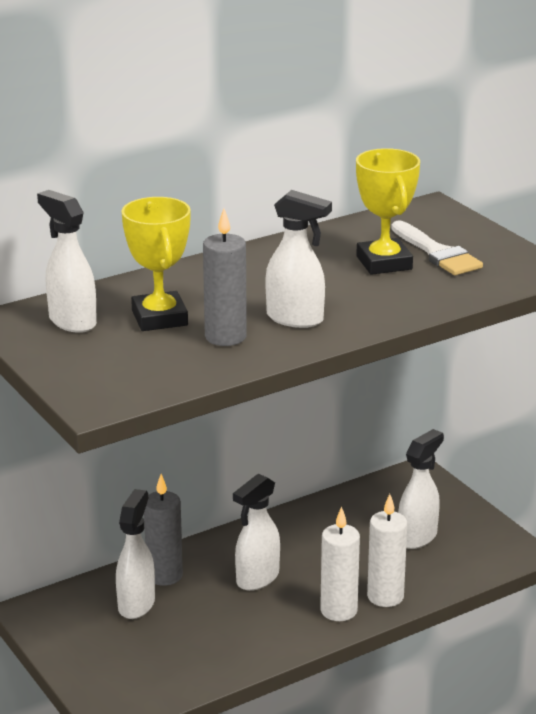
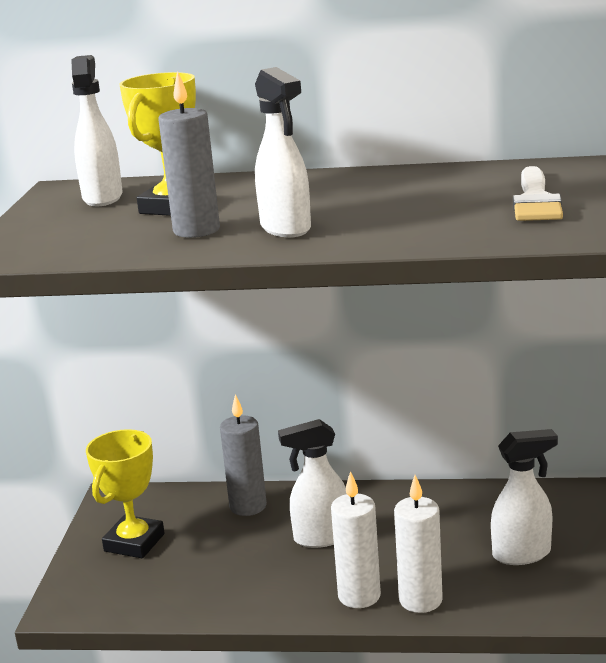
camera: 40 degrees right, 5 degrees down
(136, 604) = (196, 522): white spray bottle -> none
(384, 263) = (462, 200): yellow trophy -> yellow trophy (134, 542)

